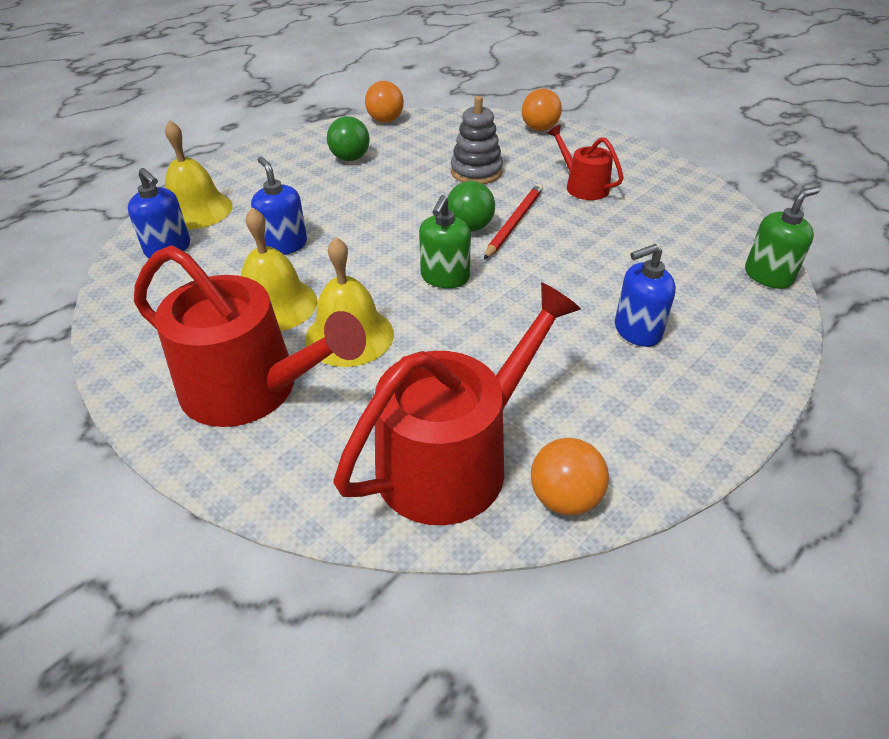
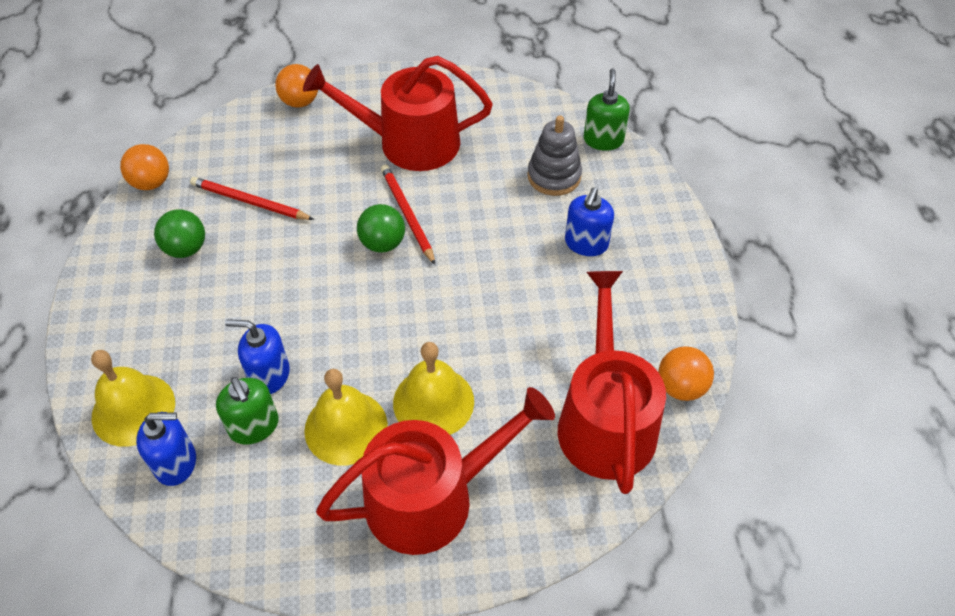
camera: 50 degrees left, 10 degrees up
(423, 158) = (250, 202): none -> red pencil
(445, 277) = (427, 301): green soap dispenser -> green soap dispenser (254, 426)
(476, 172) = (313, 185): grey stacking toy -> grey stacking toy (554, 176)
(582, 186) = (408, 142): red watering can -> red watering can, size x1.91

